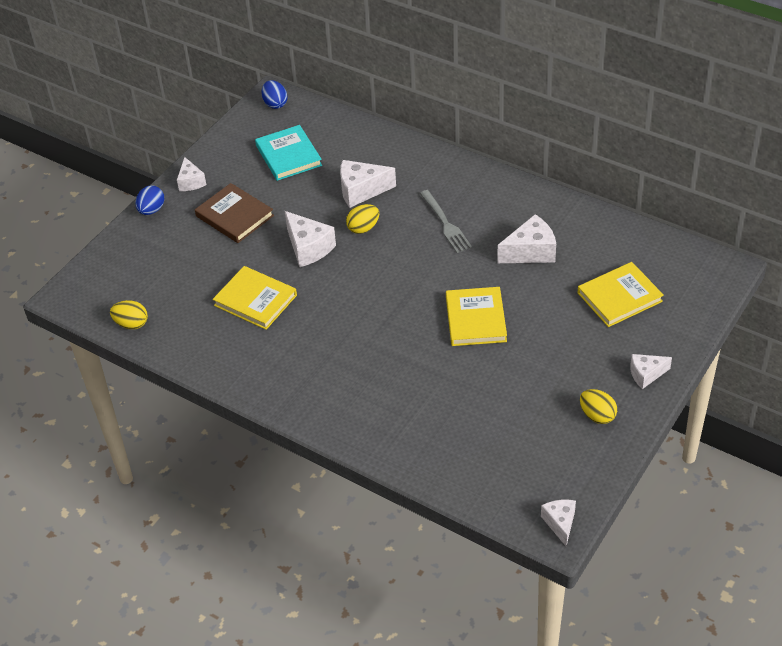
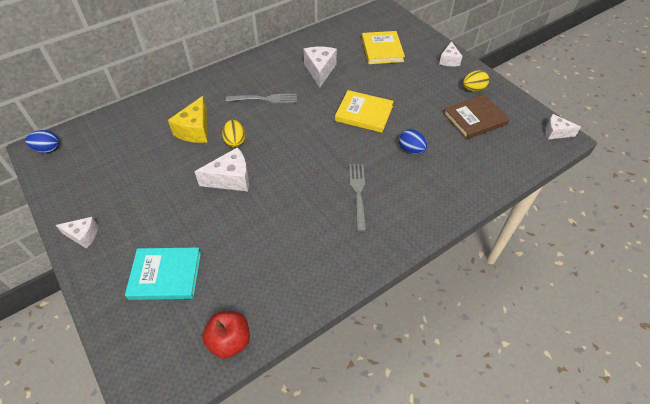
camera: 70 degrees left, 5 degrees up
(131, 324) = (230, 341): yellow egg -> red apple
(151, 210) = (91, 278): blue egg -> blue egg (411, 150)
(234, 216) = (154, 216): brown book -> brown book (474, 119)
(255, 300) = (265, 231): yellow book -> none
(288, 155) = (117, 159): turquoise book -> turquoise book (165, 275)
(343, 354) = (358, 193): none -> grey fork
(361, 191) = (195, 130): white cheese -> yellow cheese

